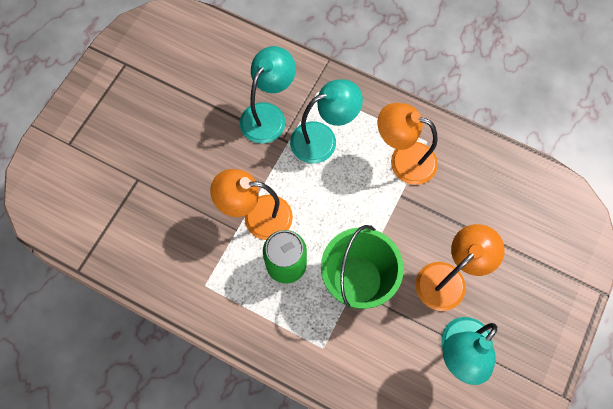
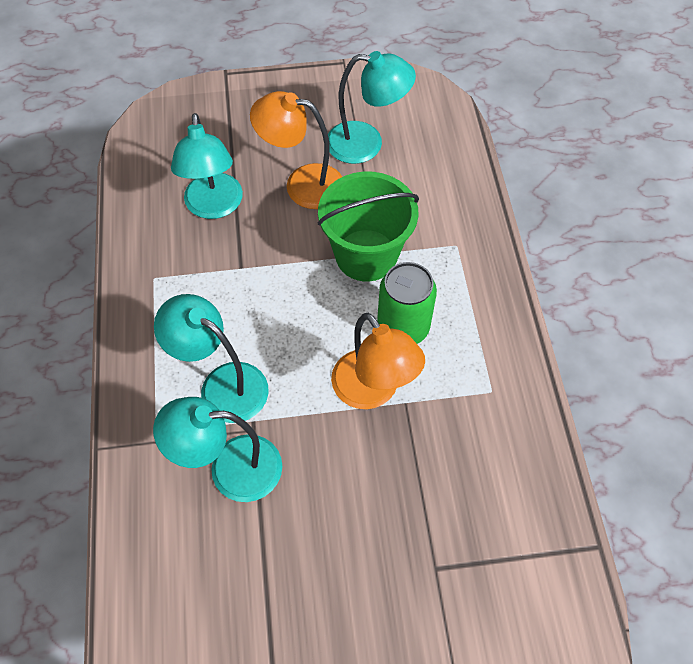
camera: 125 degrees left, 10 degrees down
(403, 160) = (194, 288): orange lamp -> none
(464, 208) = (214, 207): none -> turquoise lamp

